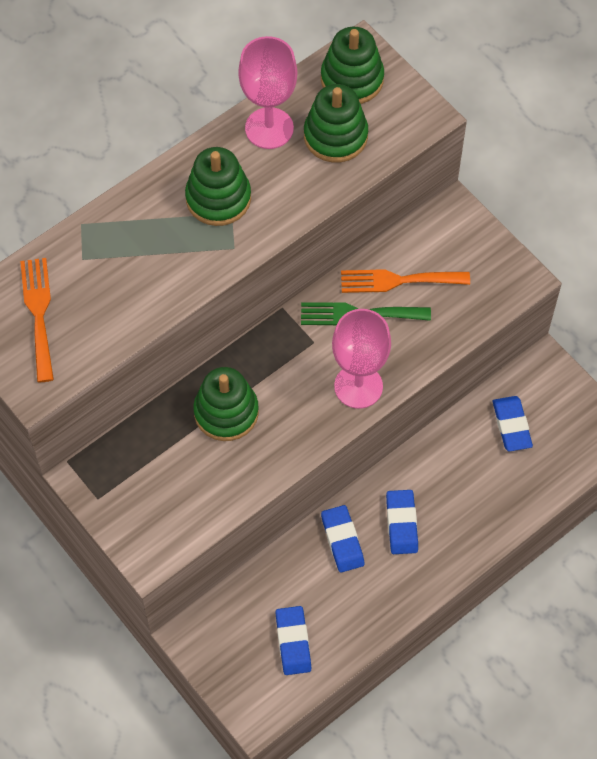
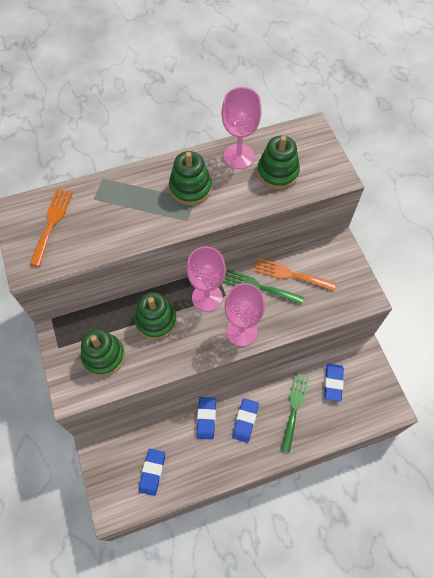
camera: 20 degrees right, 0 degrees up
(287, 354) = (207, 297): none -> pink goblet
(352, 79) = (301, 143): green stacking toy -> green stacking toy (103, 356)
(467, 480) = (294, 407): none -> green fork

